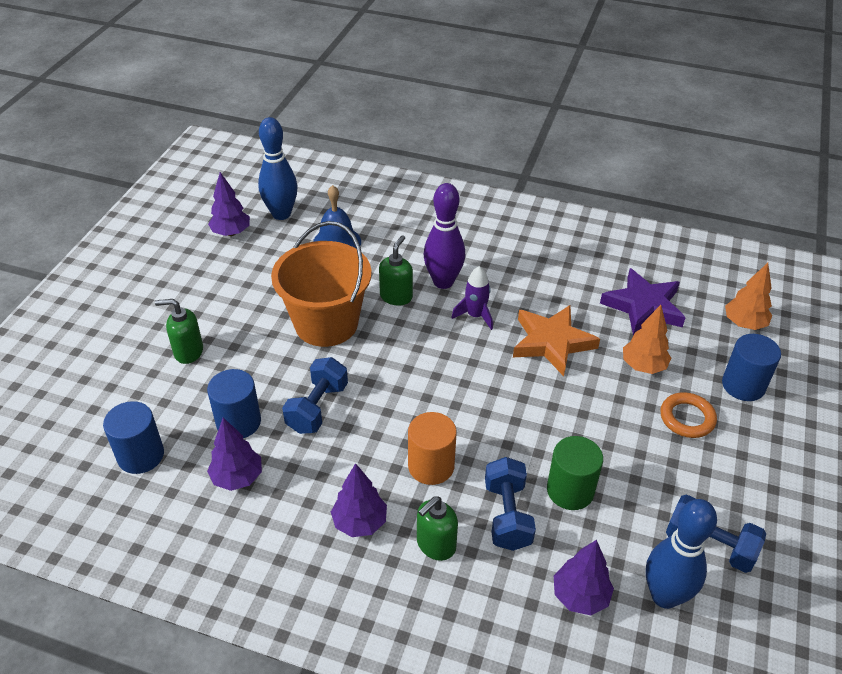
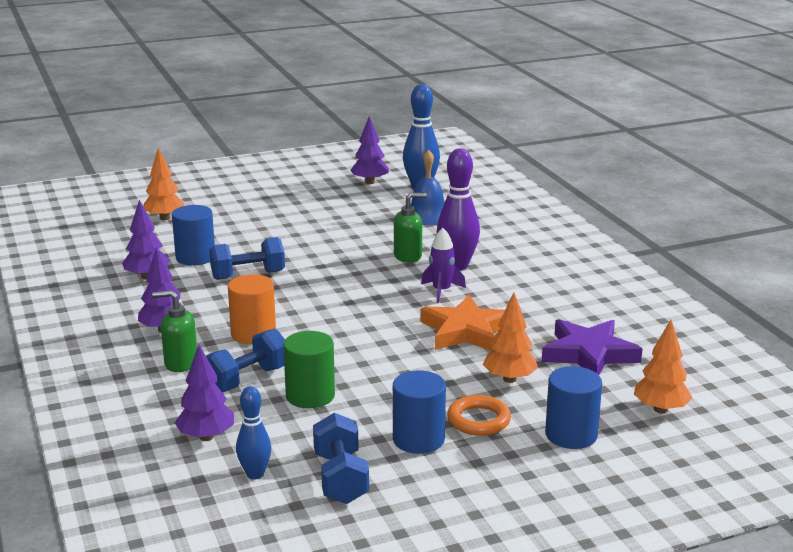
camera: 50 degrees right, 20 degrees down
(124, 397) = (164, 218): none -> orange tree
(140, 455) = (124, 243): blue cylinder -> blue cylinder (418, 439)
(188, 352) = (233, 218): green soap dispenser -> none
(326, 323) = (335, 245): orange bucket -> none
(664, 596) = (255, 474): blue bowling pin -> blue bowling pin, size x0.60

